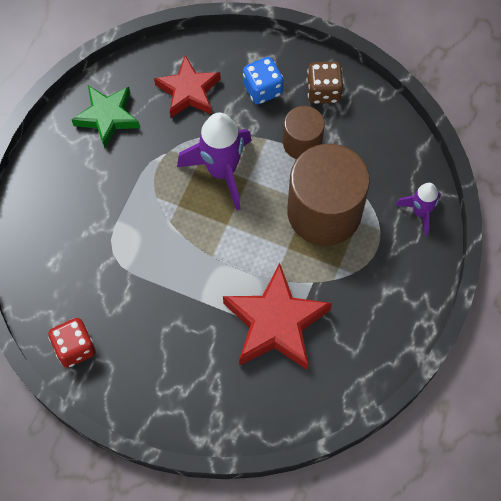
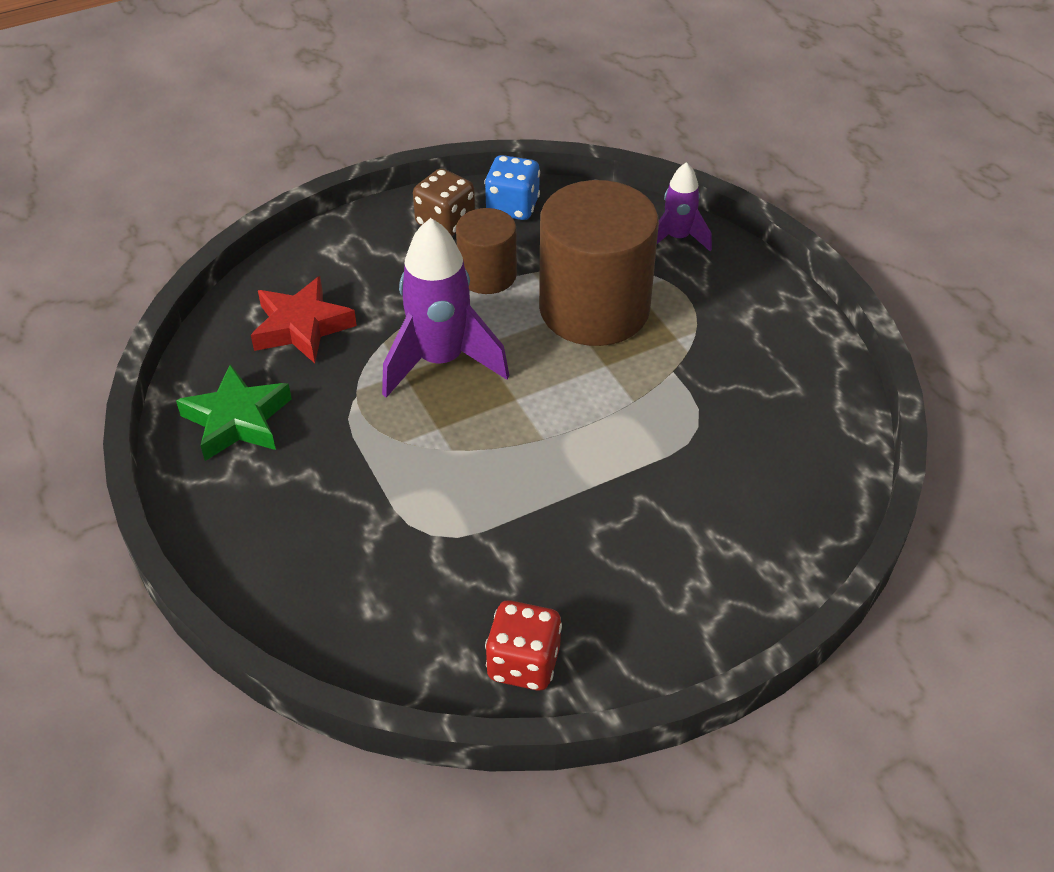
camera: 50 degrees left, 20 degrees down
(262, 89) = (381, 266): blue dice -> blue dice (512, 207)
(276, 323) = (693, 434): red star -> none

